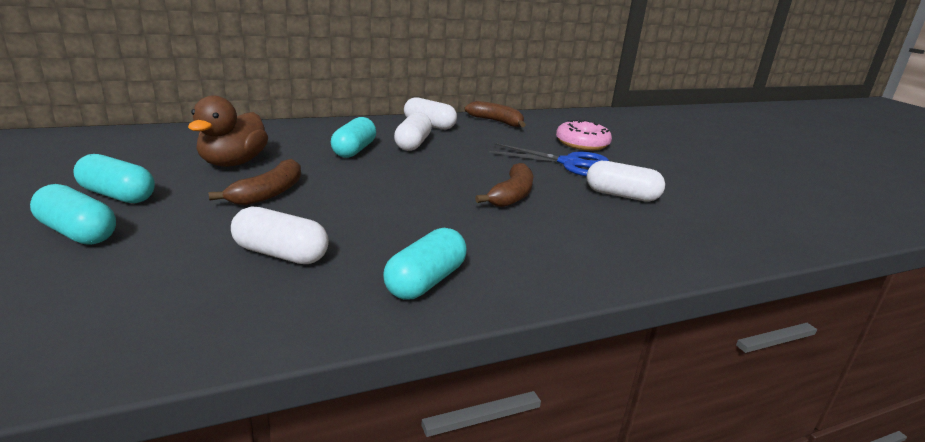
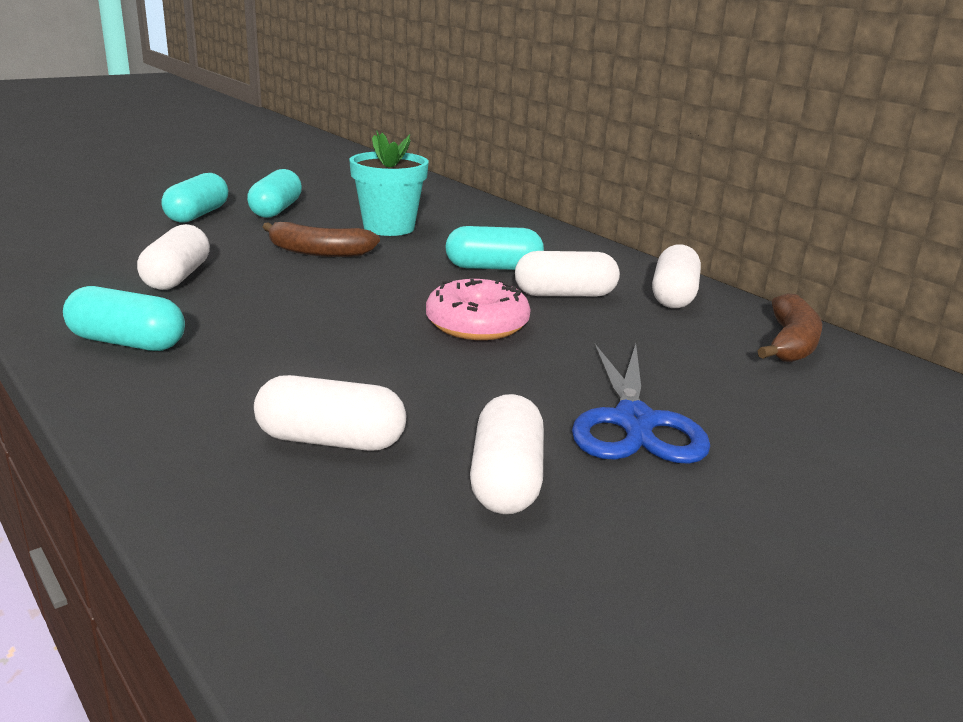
camera: 75 degrees right, 0 degrees up
(233, 163) = (389, 228): brown duck -> turquoise flower pot
(512, 195) = (417, 375): brown banana -> none
(582, 144) = (788, 435): pink donut -> pink donut (477, 324)
(586, 226) = (331, 440): none -> white capsule

